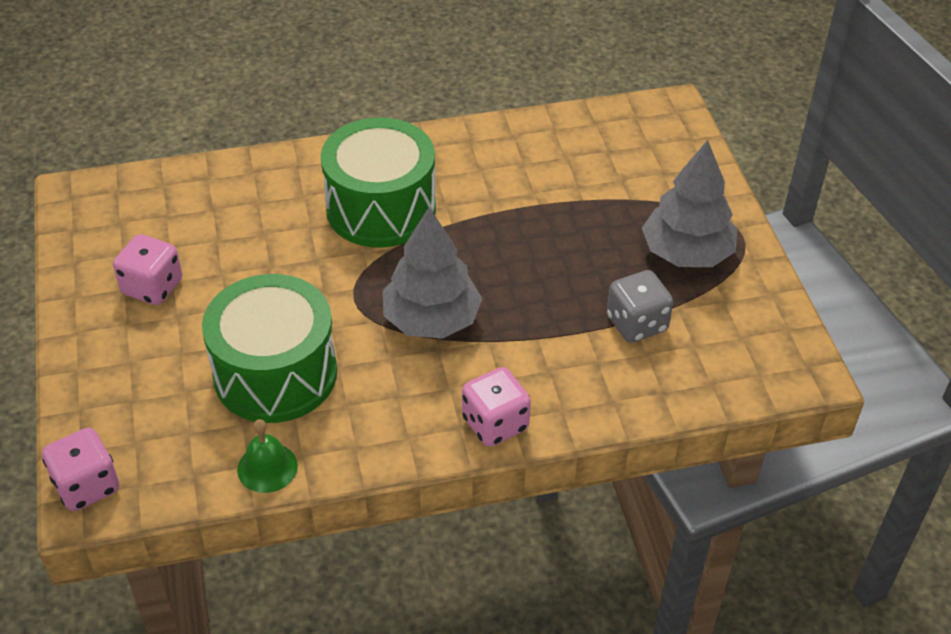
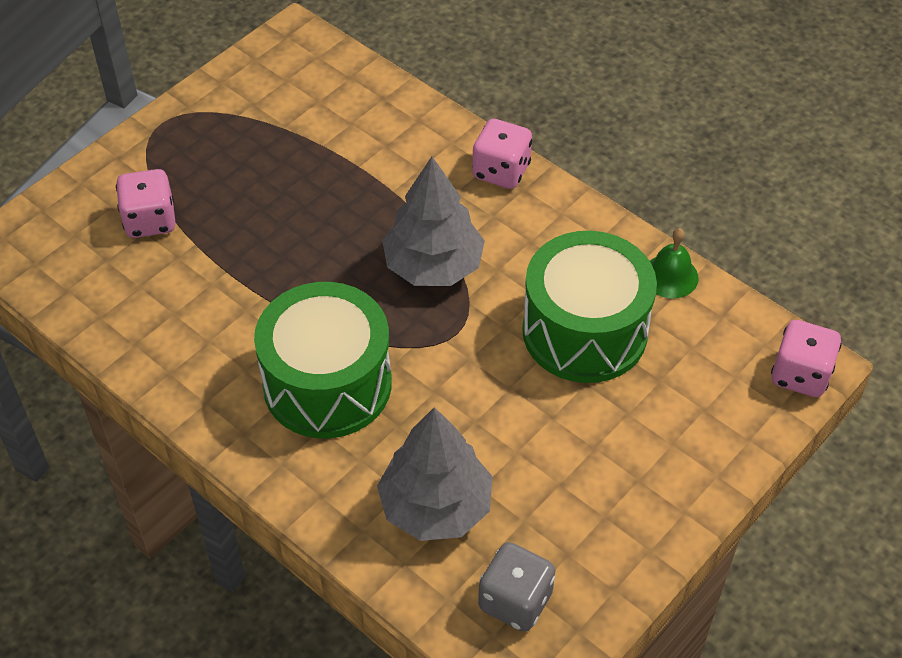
camera: 125 degrees left, 5 degrees up
(152, 287) = (582, 493): pink dice -> pink dice (150, 221)
(636, 324) = (324, 141): grey dice -> grey dice (515, 601)
(686, 253) = (212, 147): grey tree -> grey tree (435, 506)

